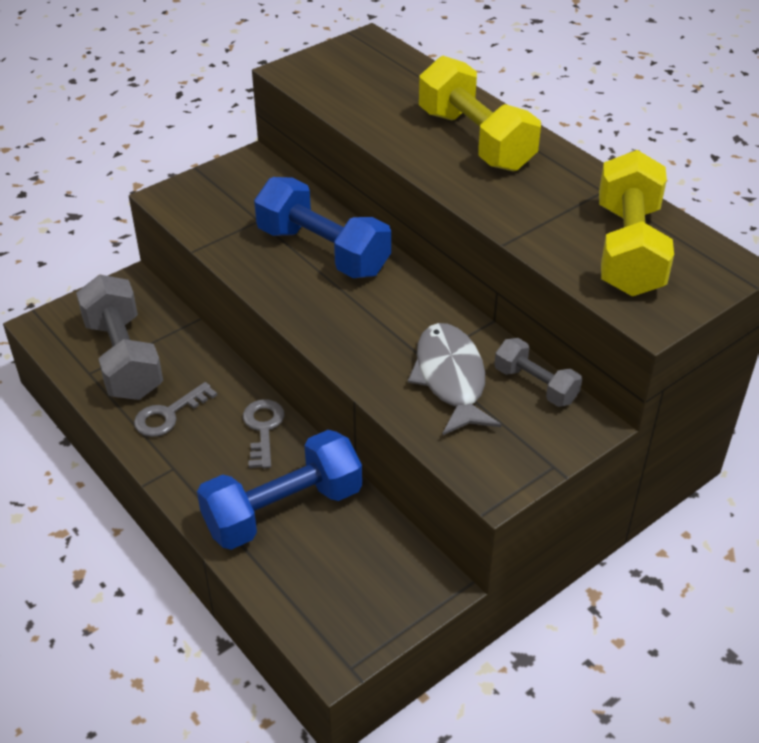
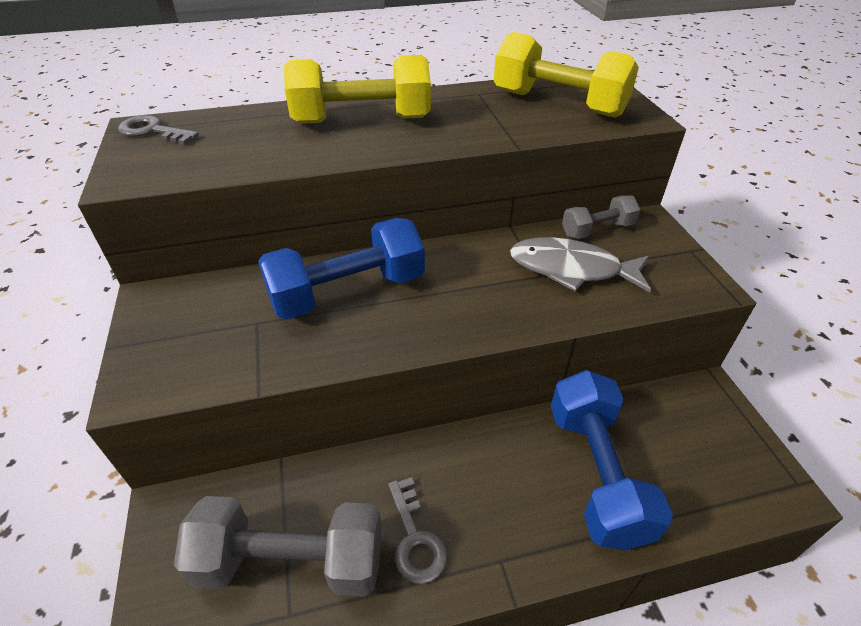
camera: 65 degrees left, 0 degrees up
(263, 429) = (479, 454): grey key -> grey key (153, 131)

